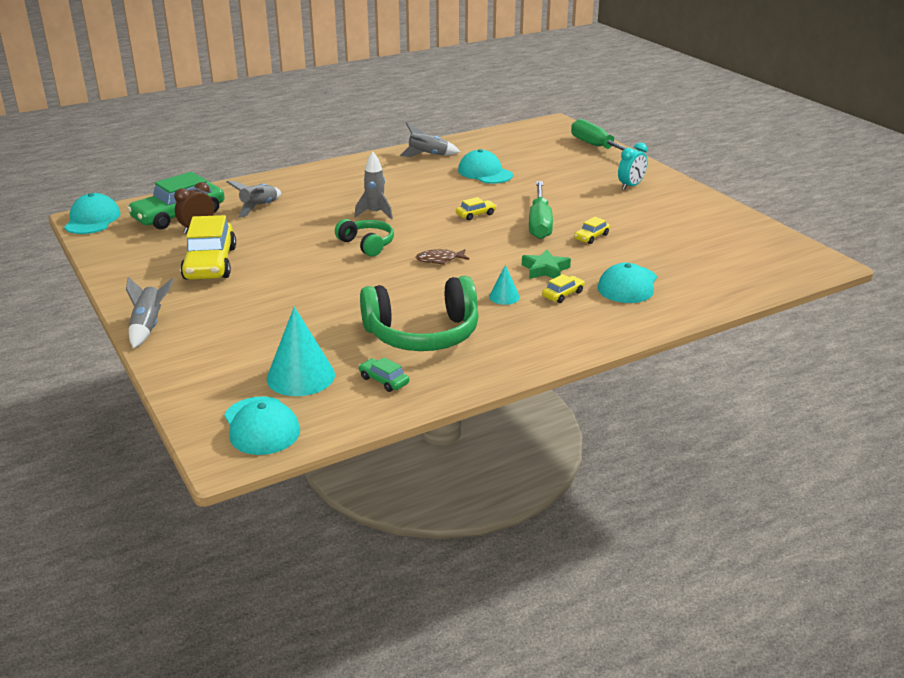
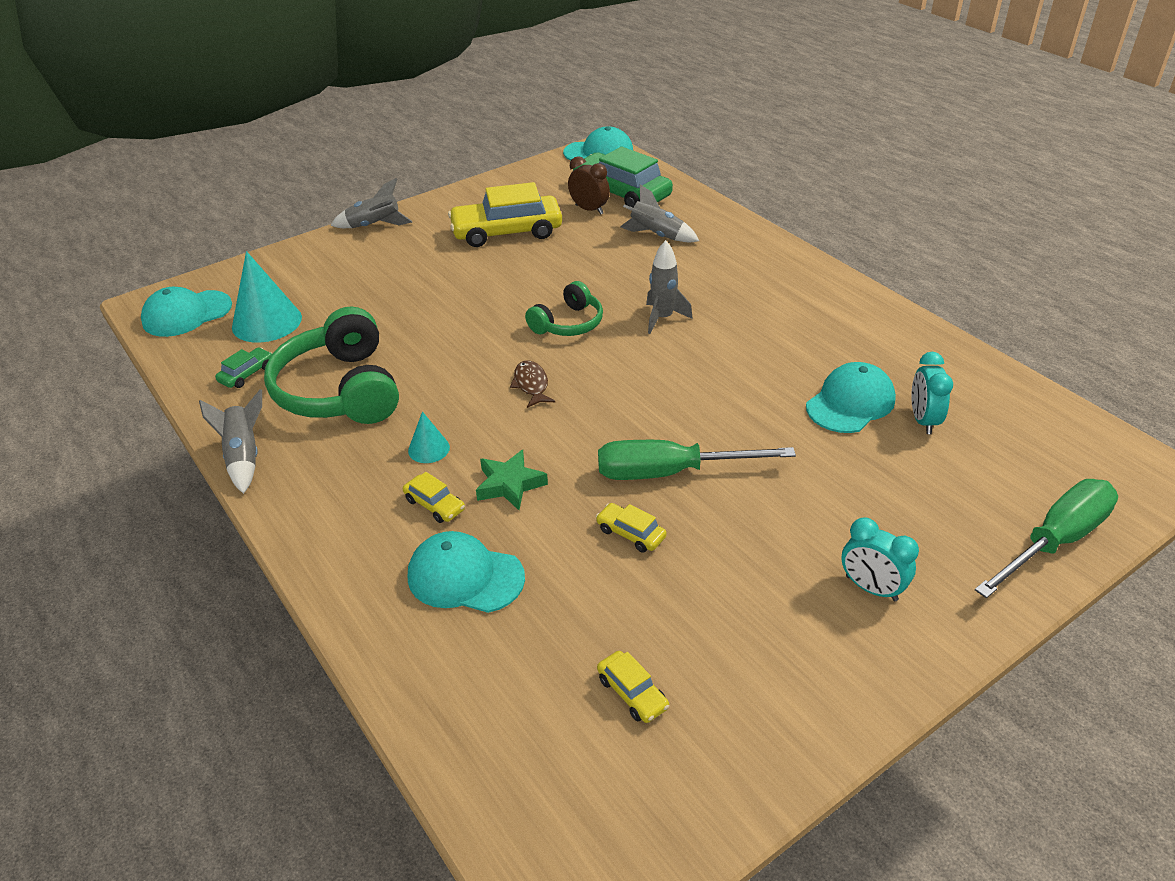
camera: 85 degrees right, 10 degrees up
(428, 155) = (893, 340): grey rocket -> grey rocket (244, 456)
(476, 214) = (684, 405): yellow car -> yellow car (632, 693)
(505, 159) = (923, 420): none -> turquoise clock

